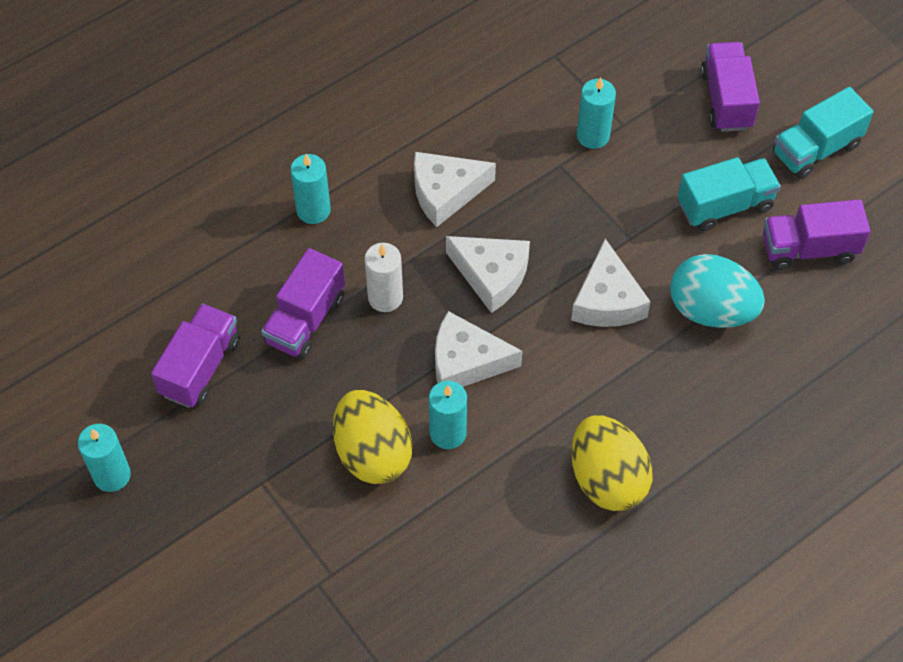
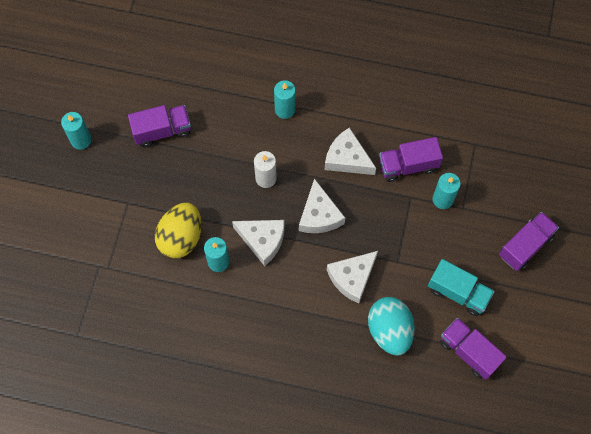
camera: 50 degrees right, 10 degrees up
(305, 320) = (224, 154): purple truck -> purple truck (408, 165)
(466, 362) = (262, 240): white cheese -> white cheese turned 150 degrees clockwise
(607, 479) = (254, 350): yellow egg -> none
(816, 149) = (535, 312): turquoise truck -> none

